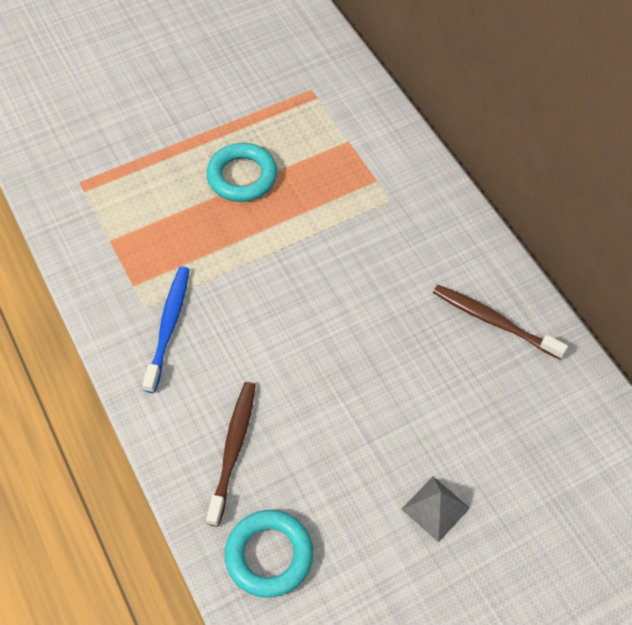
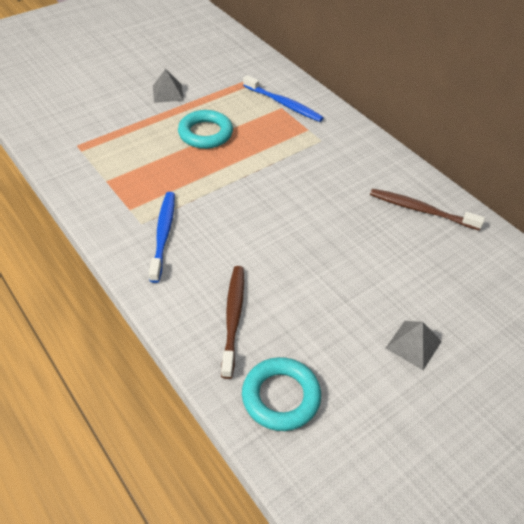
camera: 10 degrees left, 10 degrees down
(203, 105) = (168, 93): none -> grey pyramid
(352, 135) = (284, 104): none -> blue toothbrush

